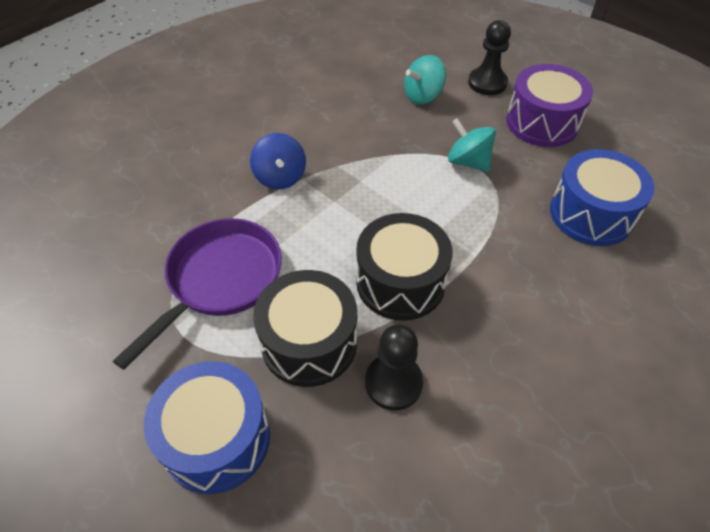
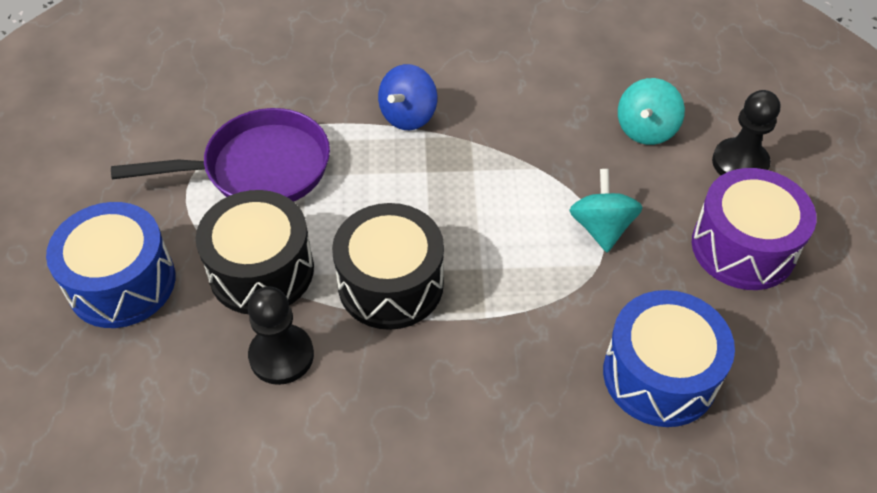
camera: 45 degrees right, 0 degrees up
(423, 96) = (646, 130): turquoise spinning top -> turquoise spinning top turned 75 degrees counterclockwise

